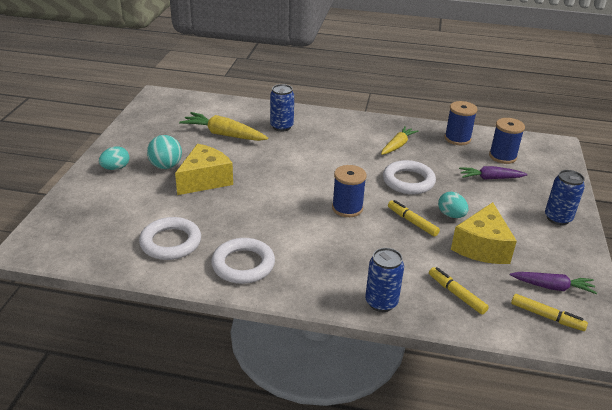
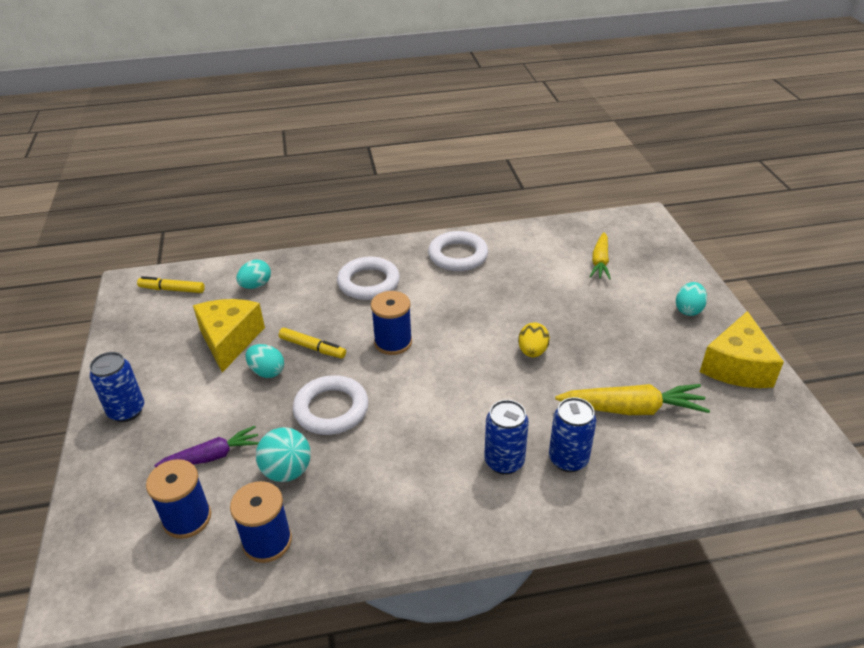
camera: 160 degrees right, 5 degrees up
(166, 166) = (640, 331): turquoise ball -> turquoise ball (287, 471)
(170, 242) = (538, 254): white ring -> white ring (368, 282)
(205, 180) = (577, 327): yellow cheese -> yellow cheese (737, 367)
(252, 175) = (532, 351): none -> yellow egg
(381, 302) = (322, 261): blue can -> blue can (504, 461)
(397, 146) = (367, 481): yellow carrot -> yellow carrot (600, 261)
(456, 294) = (256, 285): yellow marker -> turquoise egg
(552, 287) = (160, 318): purple carrot -> none

